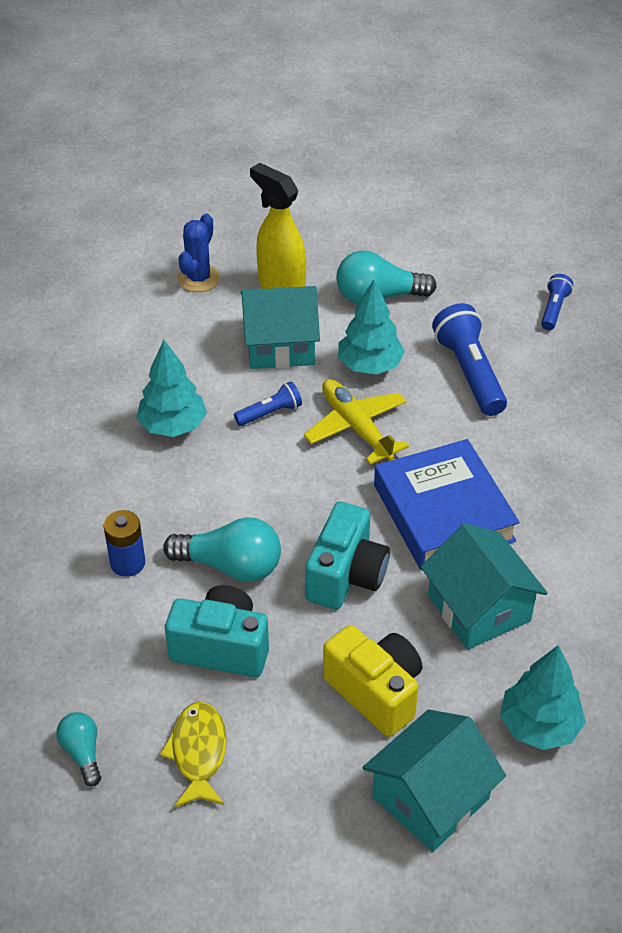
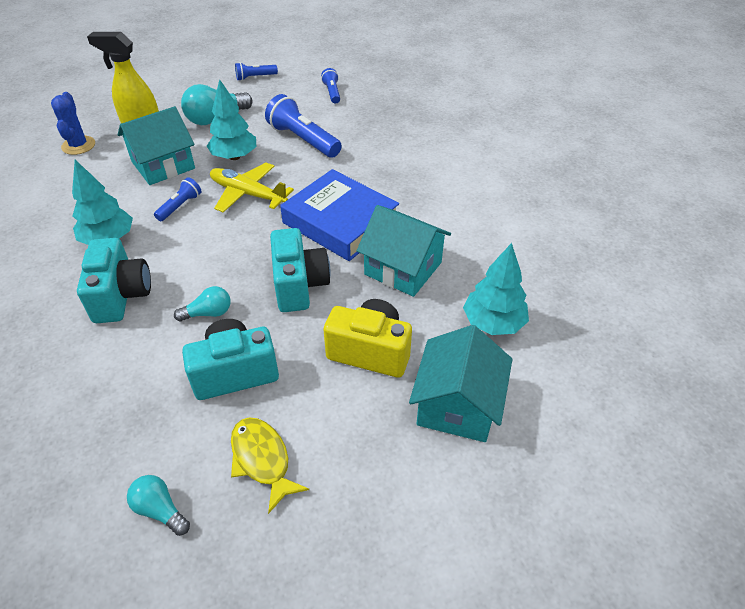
camera: 30 degrees left, 0 degrees up
(127, 563) = (122, 345): blue battery -> none
(153, 504) = (121, 296): none -> turquoise camera
(230, 566) = (208, 313): turquoise light bulb -> turquoise light bulb, size x0.57
(465, 246) = (255, 77): none -> blue flashlight

